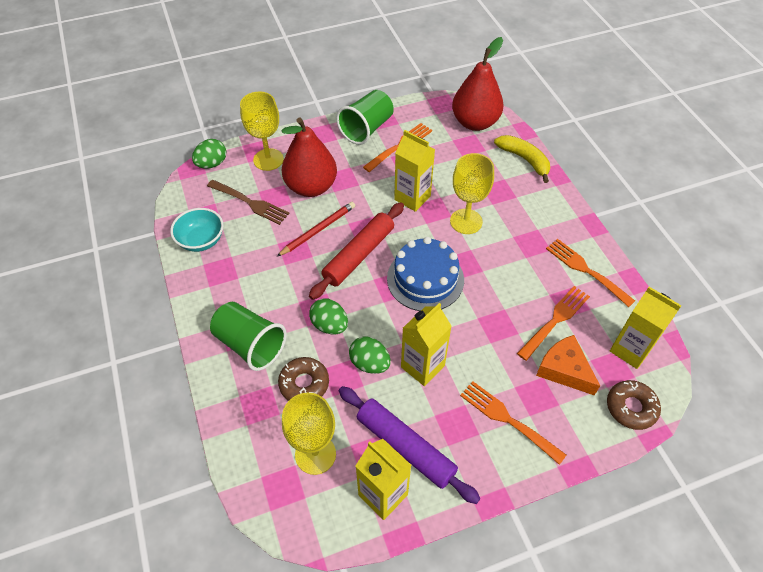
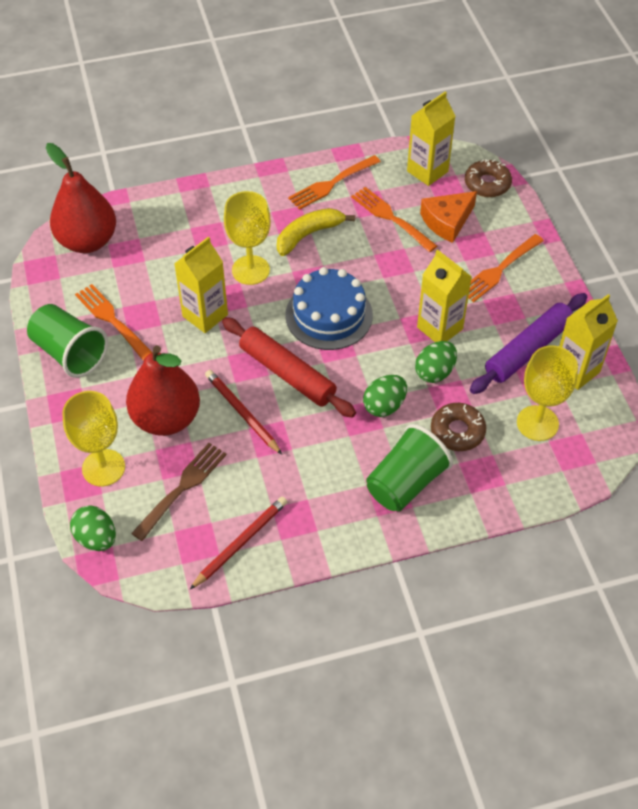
camera: 85 degrees left, 0 degrees up
(201, 240) = (240, 543): turquoise bowl -> red pencil
(524, 160) = (163, 205): yellow banana -> yellow banana (308, 235)

